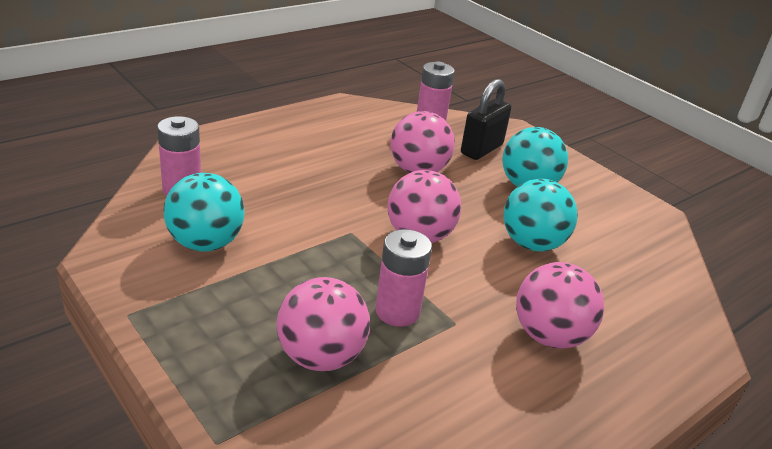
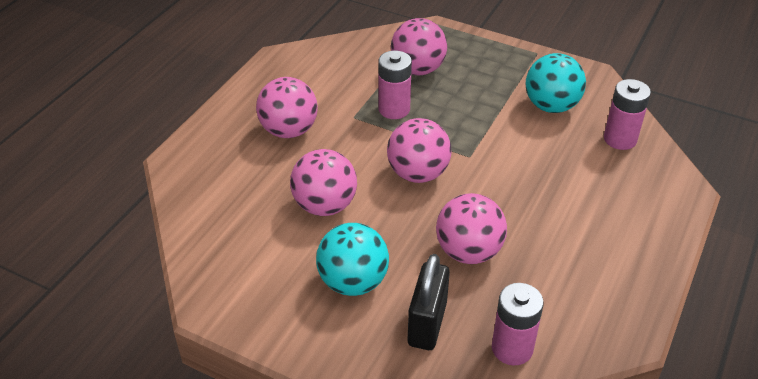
camera: 160 degrees right, 10 degrees up
(532, 244) = (325, 205): turquoise ball -> pink ball

